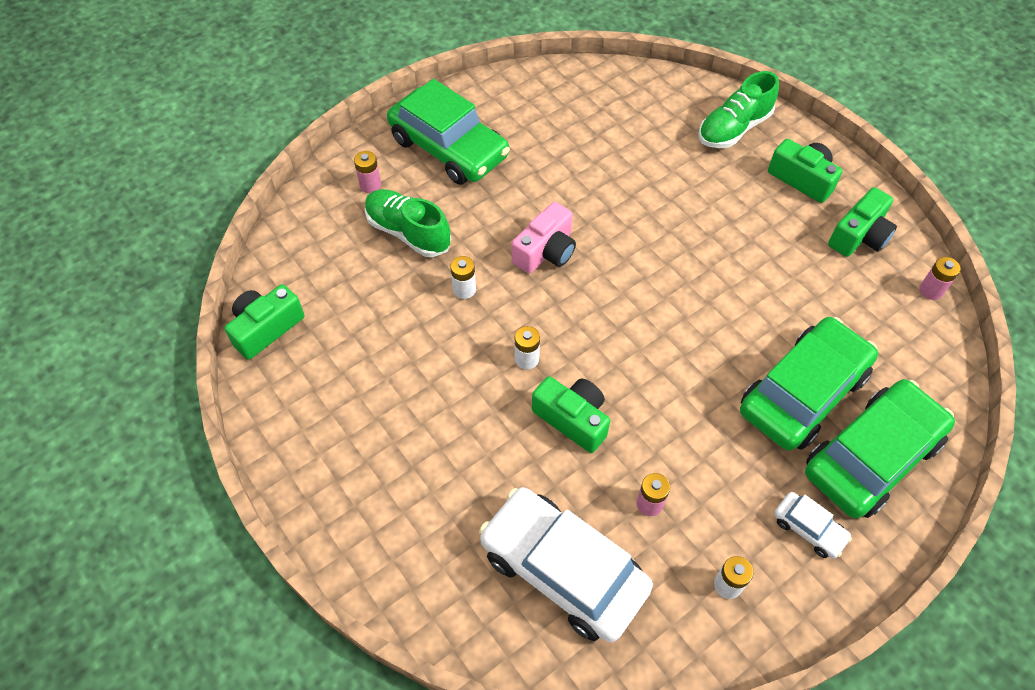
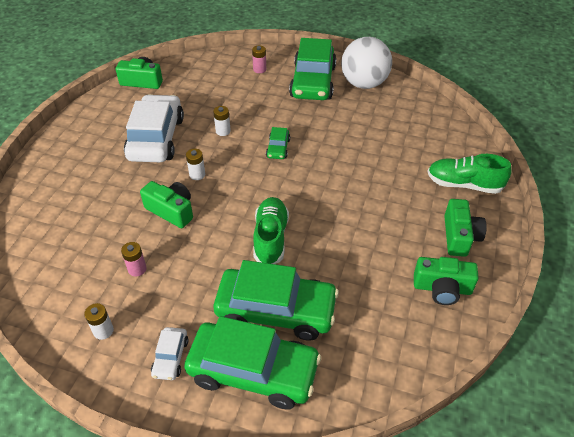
camera: 55 degrees right, 10 degrees down
(408, 232) = (241, 95): green shoe -> green shoe (270, 238)
(498, 105) = (364, 84): none -> white ball
(546, 251) = (278, 148): pink camera -> green car
(563, 570) = (70, 251): white car -> white car (156, 138)
(572, 419) = (171, 211): green camera -> green camera turned 60 degrees counterclockwise
(931, 290) = (434, 352): pink battery -> none

